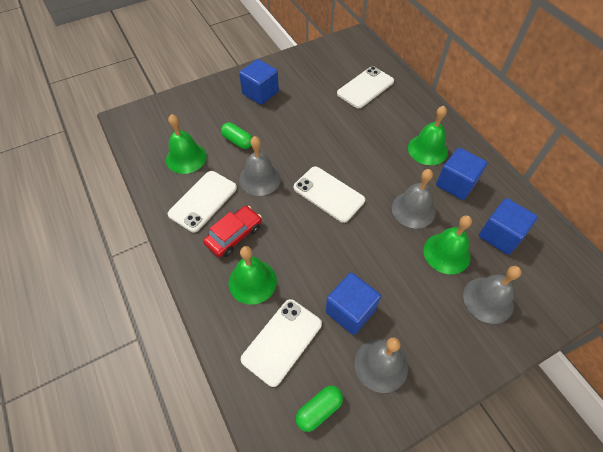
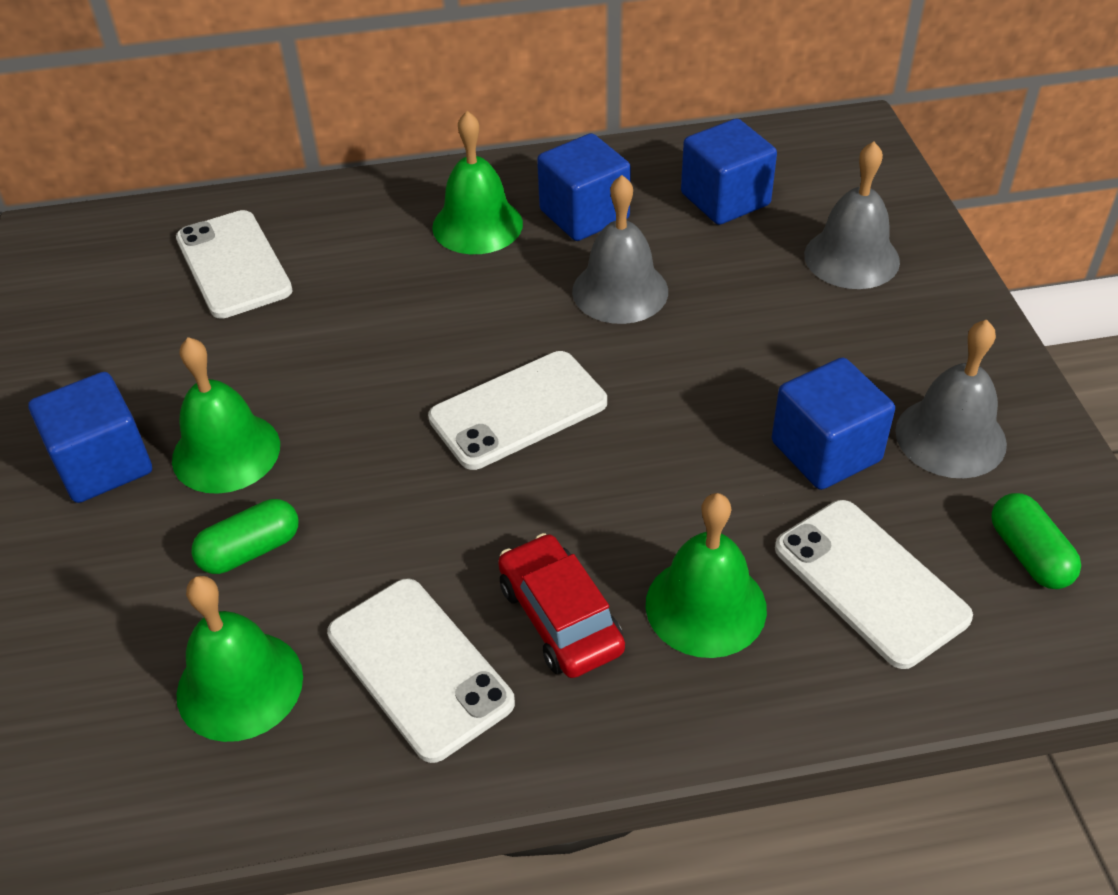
camera: 70 degrees left, 10 degrees down
(260, 179) = (407, 528): grey bell -> none
(446, 253) = (739, 277): green bell -> green bell (226, 452)

